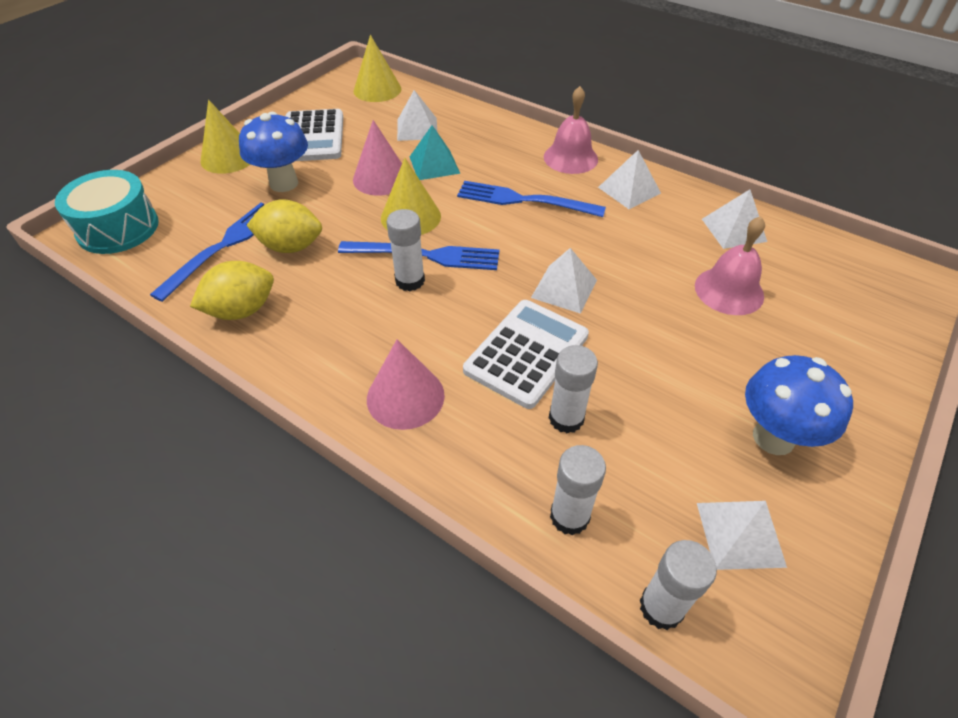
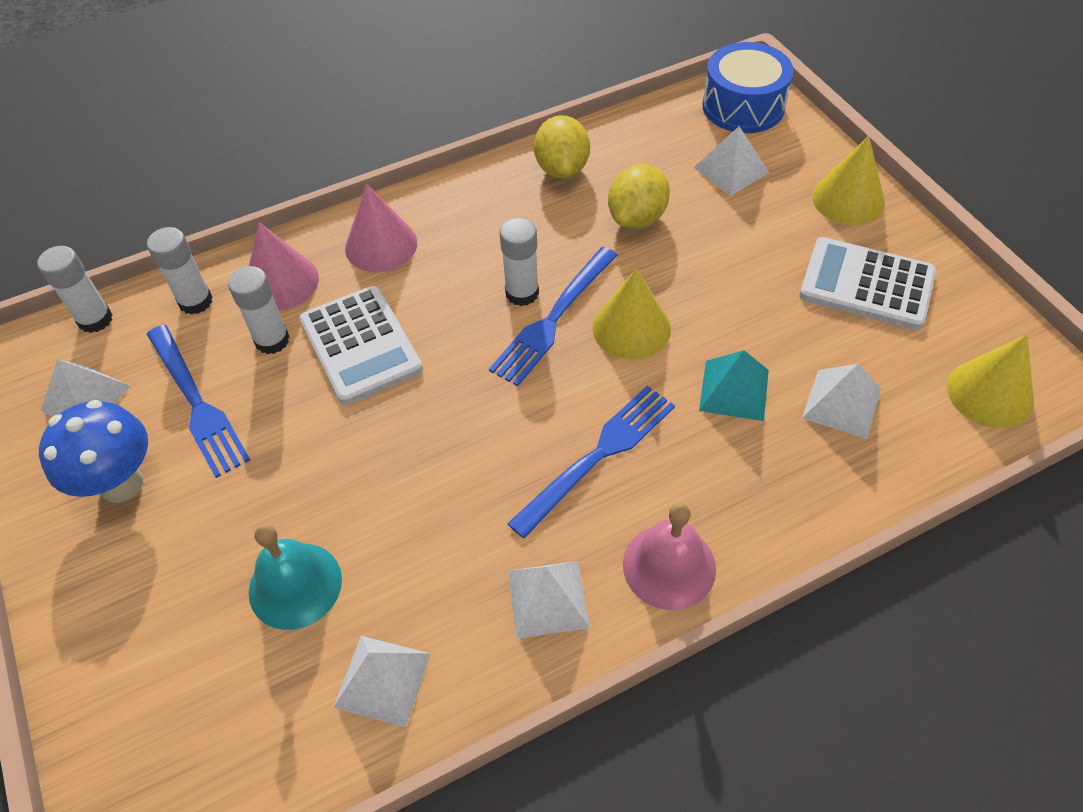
camera: 120 degrees right, 5 degrees up
(118, 228) = (743, 106): turquoise drum -> blue drum
(224, 246) = (669, 171): blue fork -> blue fork (197, 404)
(284, 183) = (764, 235): blue mushroom -> none
(381, 178) = (729, 325): pink cone -> pink cone (281, 282)
(564, 288) = (418, 418): white pyramid -> white pyramid (731, 170)
(729, 290) = (295, 585): pink bell -> turquoise bell

